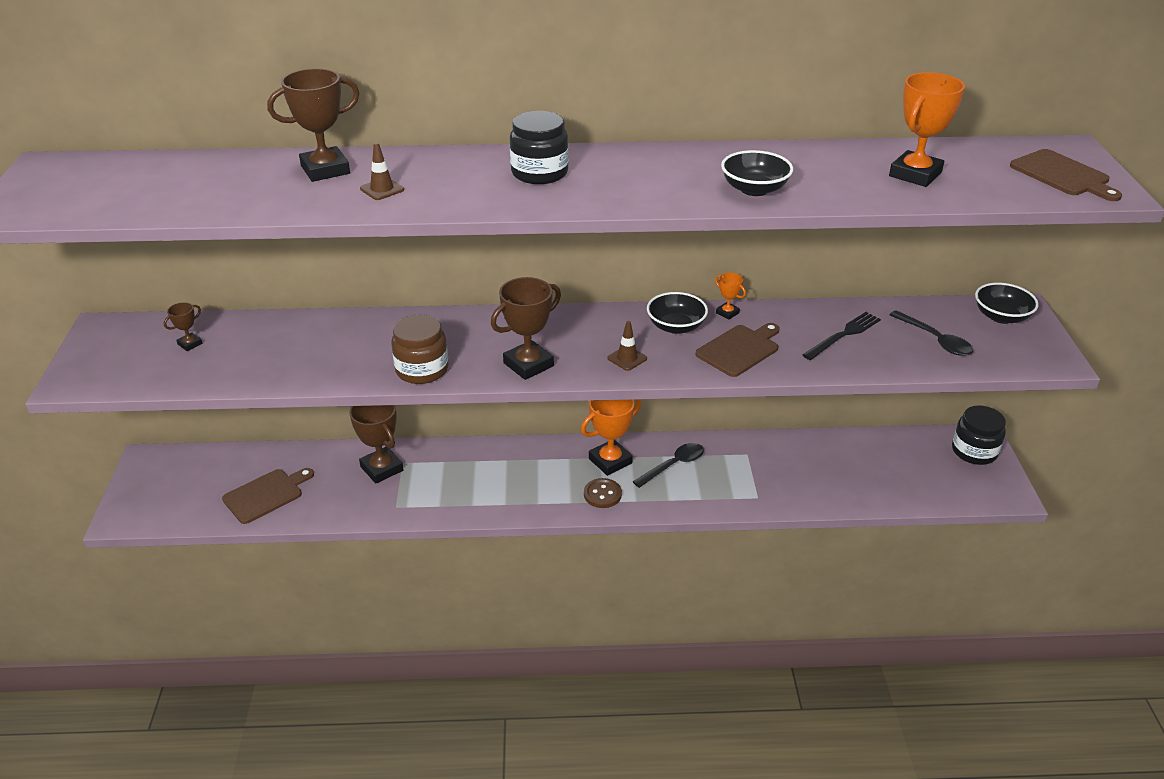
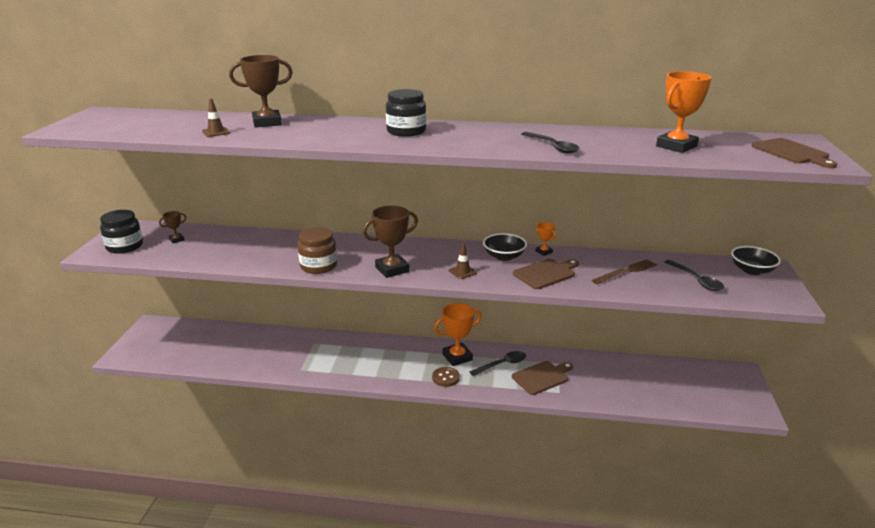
camera: 10 degrees right, 10 degrees down
(266, 495) = (217, 353): brown cutting board -> brown cutting board (542, 377)
(381, 468) = (299, 345): brown trophy -> none
(382, 189) = (297, 133): brown traffic cone -> brown traffic cone (216, 132)
(754, 189) = (553, 147): black bowl -> black spoon
(843, 335) = (626, 271): black fork -> brown fork
(974, 451) = (734, 379): black jar -> black jar (125, 246)

